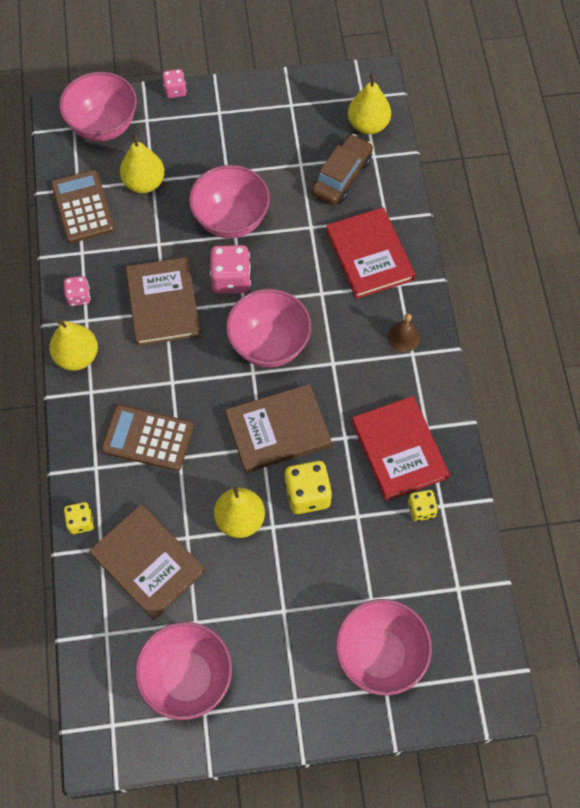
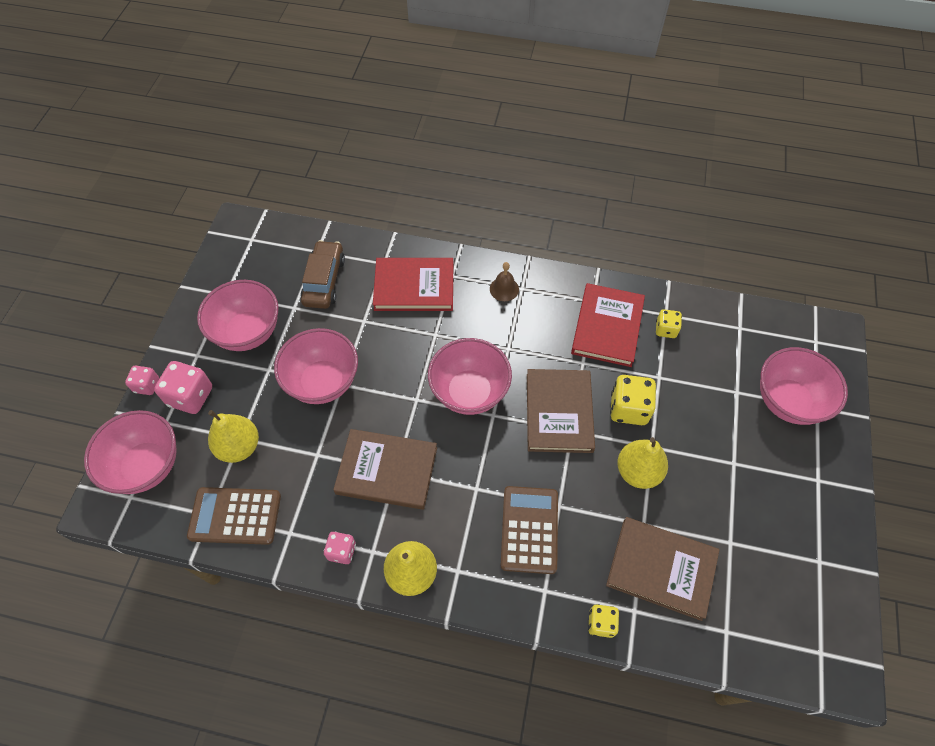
camera: 70 degrees left, 5 degrees down
(148, 438) = (529, 529): brown calculator -> brown calculator turned 150 degrees clockwise
(148, 563) = (661, 569): brown book -> brown book turned 45 degrees clockwise
(187, 678) = (784, 567): pink bowl -> pink bowl (248, 332)
(231, 279) = (387, 402): pink dice -> pink dice (190, 396)
(341, 176) = (324, 281): brown car -> brown car turned 45 degrees clockwise
(368, 125) = (282, 244): yellow pear -> none
(399, 450) = (607, 327): red book -> red book turned 75 degrees counterclockwise

